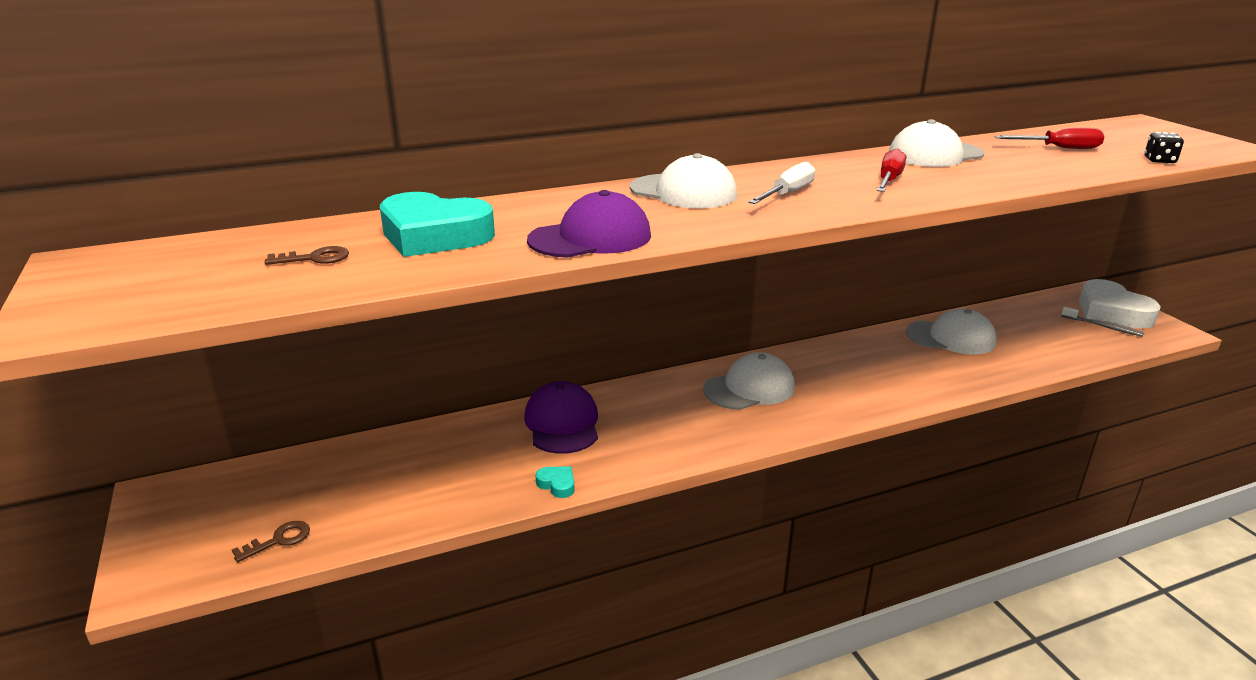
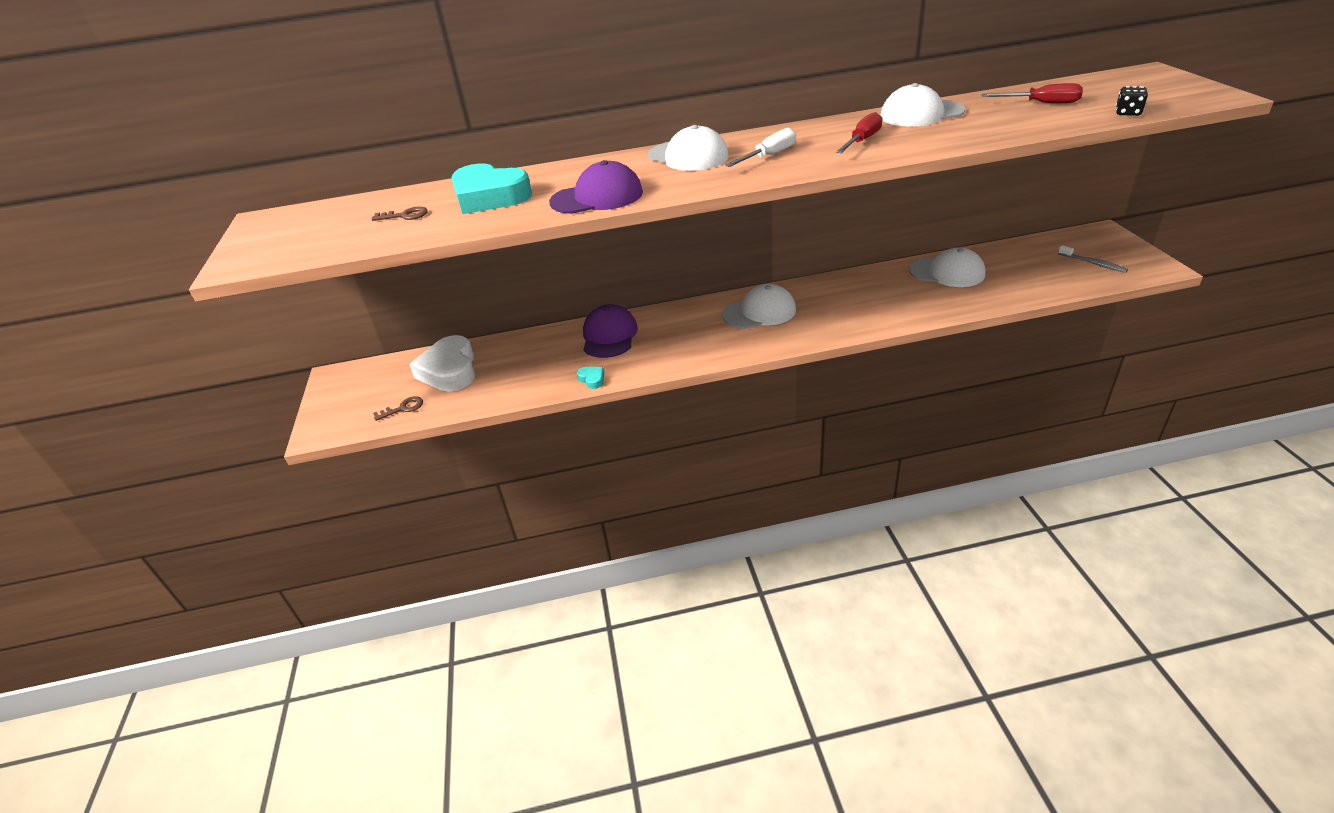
camera: 15 degrees right, 10 degrees up
(1112, 312) = (1109, 250): white heart -> white heart (449, 370)

